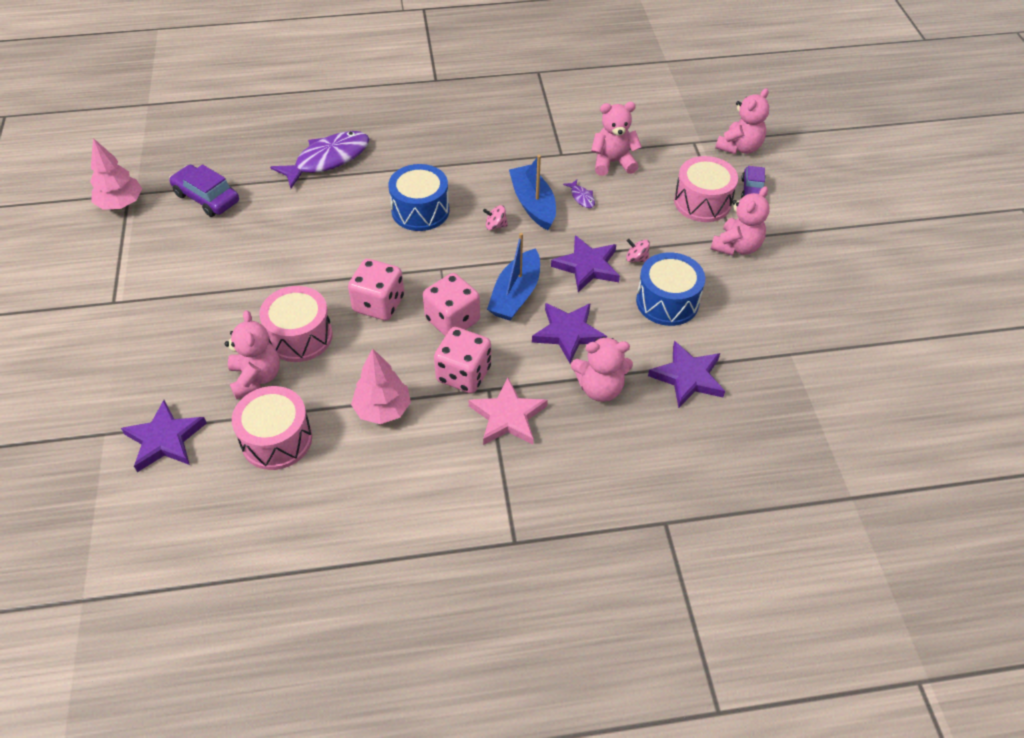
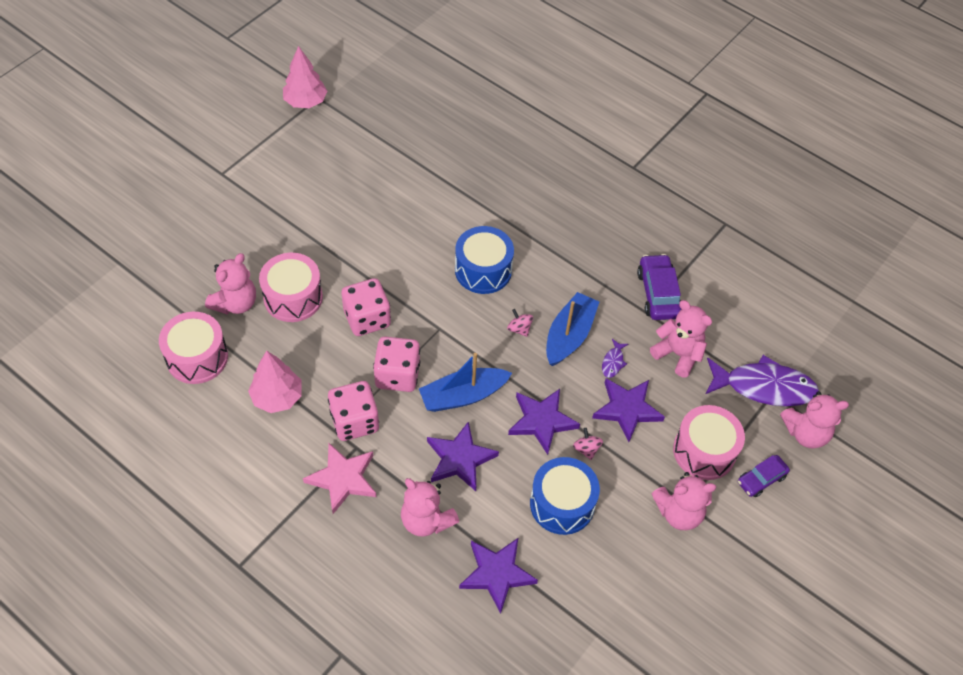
camera: 45 degrees right, 5 degrees up
(165, 439) = (143, 297): purple star -> purple star (627, 409)
(206, 198) = (360, 140): purple car -> purple car (658, 293)
(328, 160) = (472, 174): purple fish -> purple fish (764, 387)

